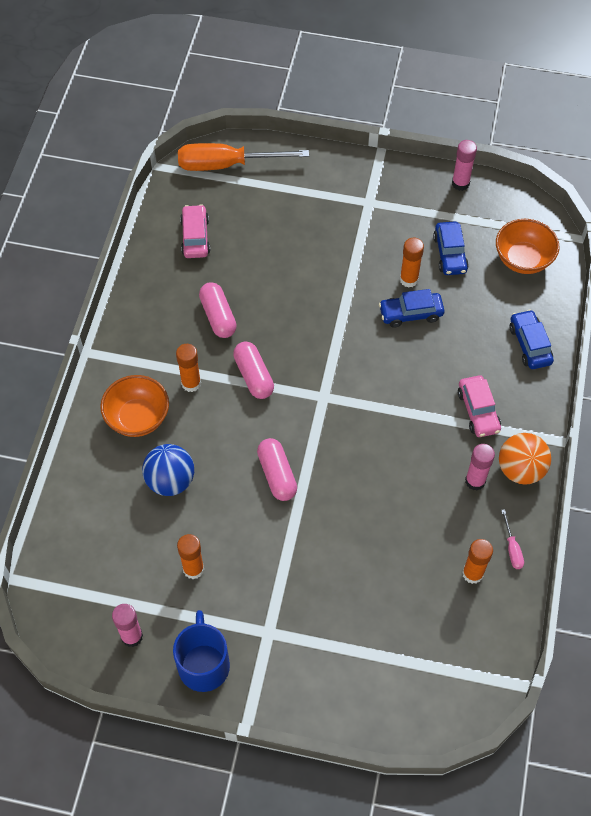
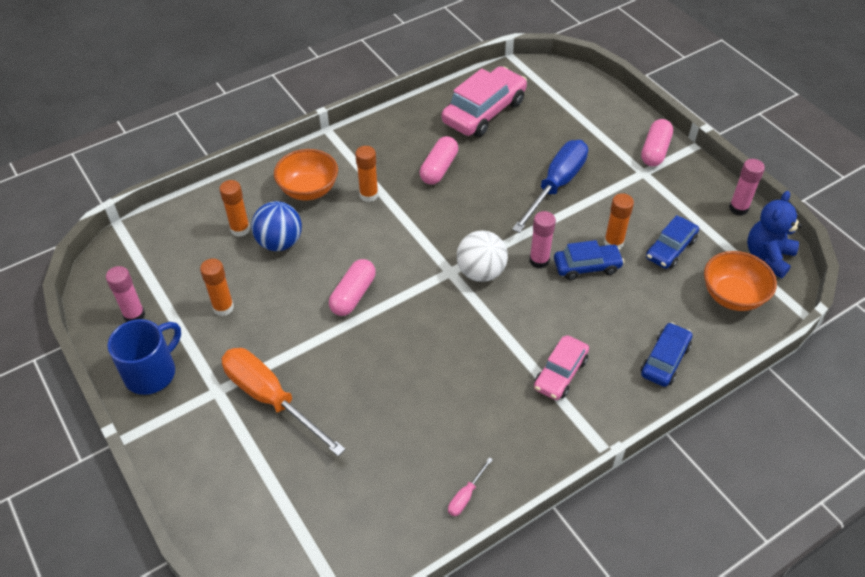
camera: 45 degrees right, 10 degrees down
(195, 237) = (484, 112): pink car -> pink car, size x1.68
(227, 165) = (561, 84): orange screwdriver -> orange screwdriver (270, 398)
(254, 376) = (417, 222): pink capsule -> pink capsule (655, 151)
(320, 262) = (556, 185): none -> blue screwdriver
(345, 379) = (481, 272): none -> white ball
(411, 314) = (587, 266): blue car -> blue car turned 135 degrees clockwise
(472, 573) = (411, 485): orange glue stick -> orange glue stick (240, 229)
(475, 481) = (496, 421): pink glue stick -> pink glue stick (539, 261)
(515, 210) = (768, 257): none -> blue teddy bear
(520, 469) = (545, 444): orange ball -> none

